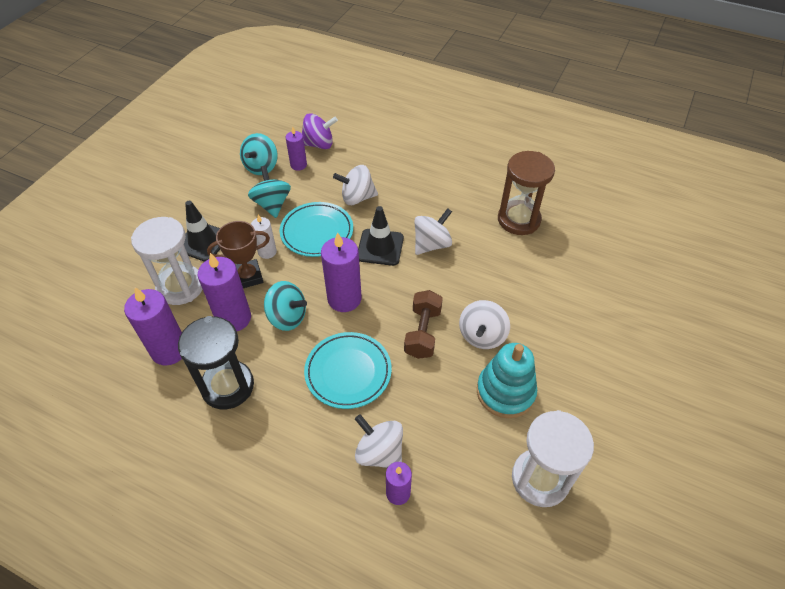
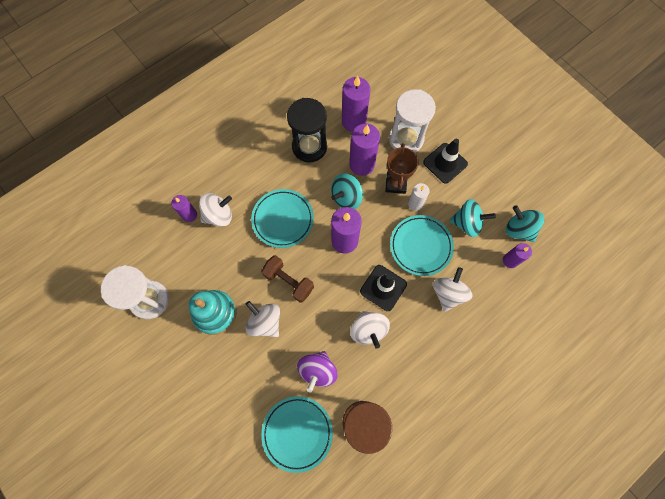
camera: 115 degrees right, 20 degrees up
(319, 144) = (533, 288): purple spinning top -> purple spinning top (317, 371)
(565, 263) = (297, 433): none -> turquoise plate

